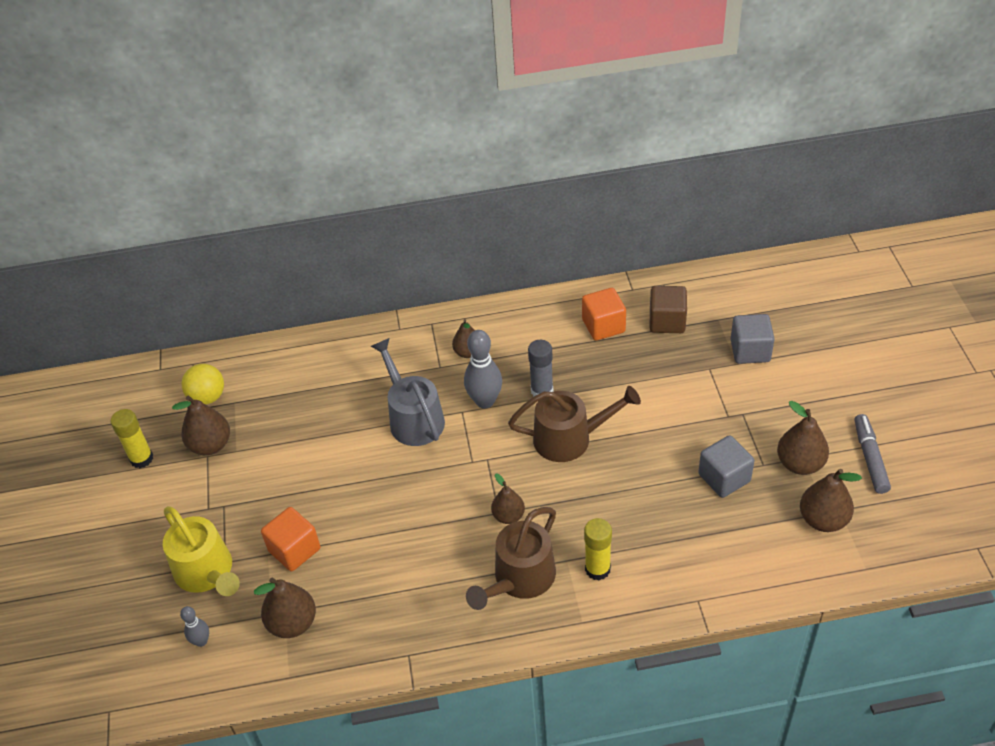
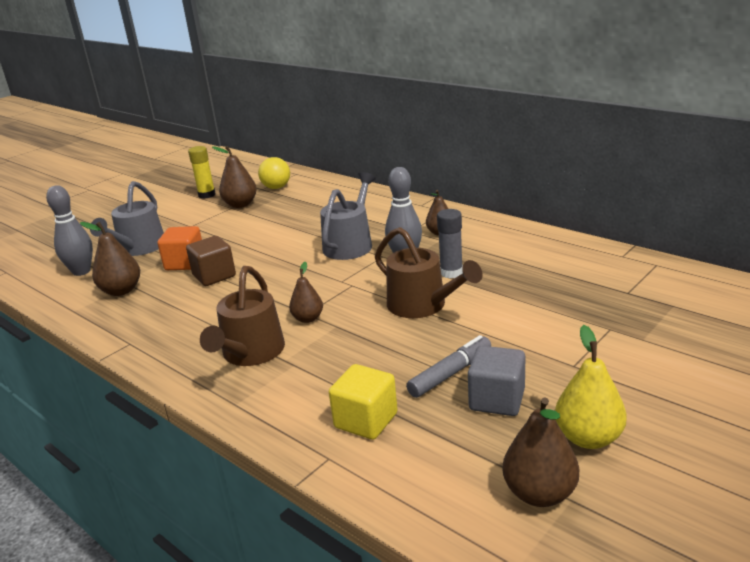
camera: 50 degrees right, 20 degrees down
(201, 641) = (81, 271): grey bowling pin -> grey bowling pin, size x1.83
(207, 572) = (139, 248): yellow watering can -> grey watering can
(520, 578) = (250, 353): brown watering can -> brown watering can turned 75 degrees counterclockwise
(597, 569) = (301, 384): yellow glue stick -> none
(603, 326) = (561, 263): orange cube -> none
(667, 321) = (620, 285): brown cube -> brown cube (214, 276)
(678, 558) = (366, 420): none -> yellow cube
(750, 351) = (671, 338): grey cube -> none
(800, 464) = (588, 438): brown pear -> yellow pear
(870, 458) = (679, 486): grey marker -> grey marker (450, 373)

